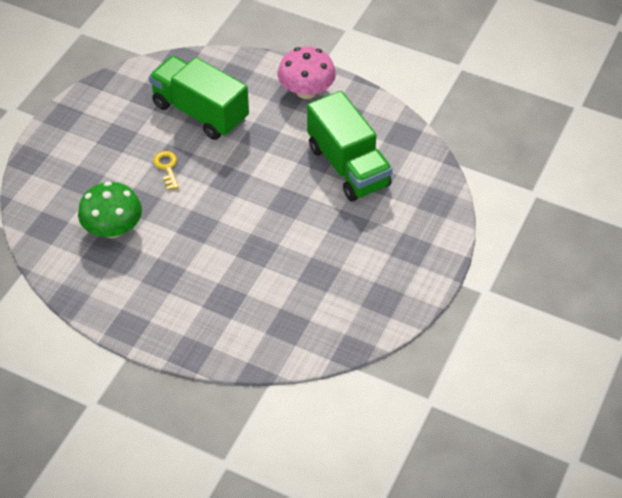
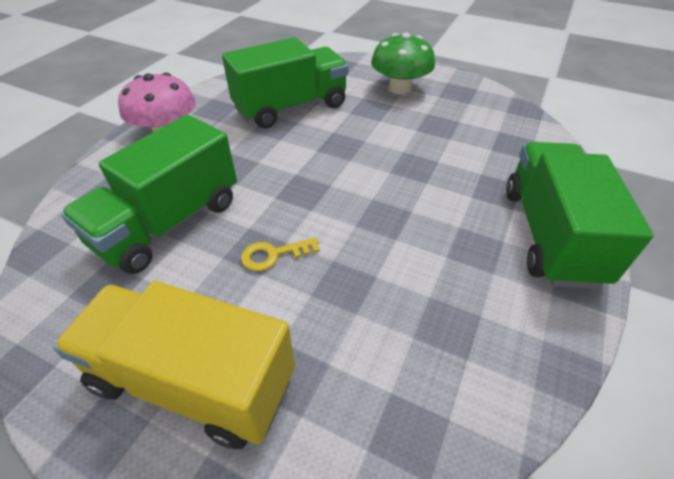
camera: 90 degrees left, 5 degrees down
(85, 143) = (193, 381): none -> yellow truck
(113, 228) = (400, 316): green mushroom -> green mushroom (400, 88)
(172, 321) = (550, 235): none -> green truck

